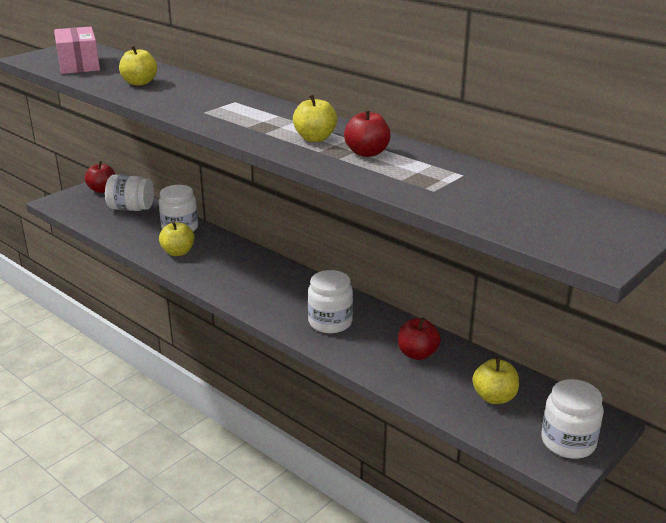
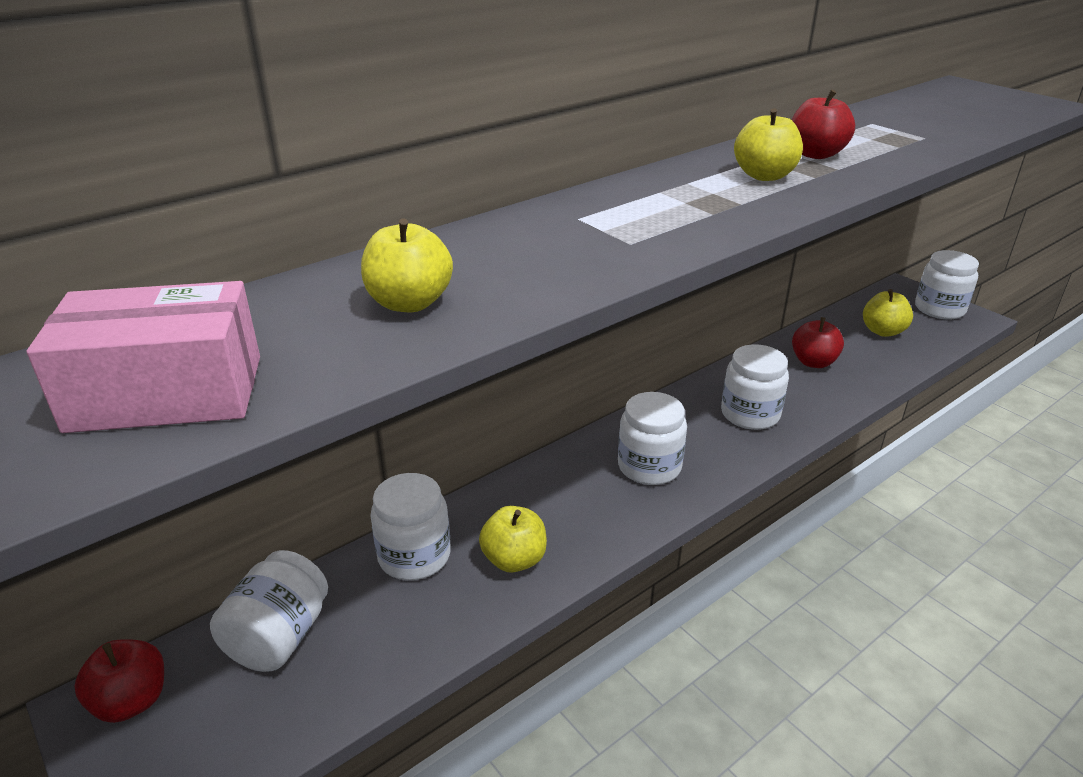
camera: 80 degrees left, 5 degrees up
(261, 286) = (649, 466): none -> white jar

